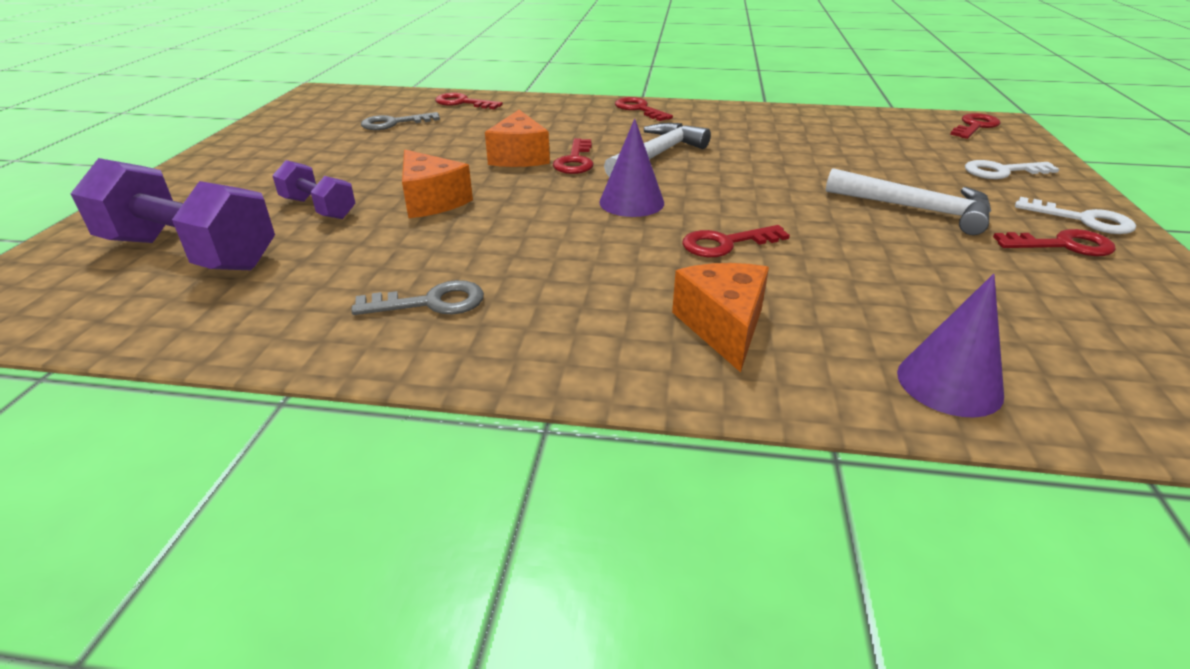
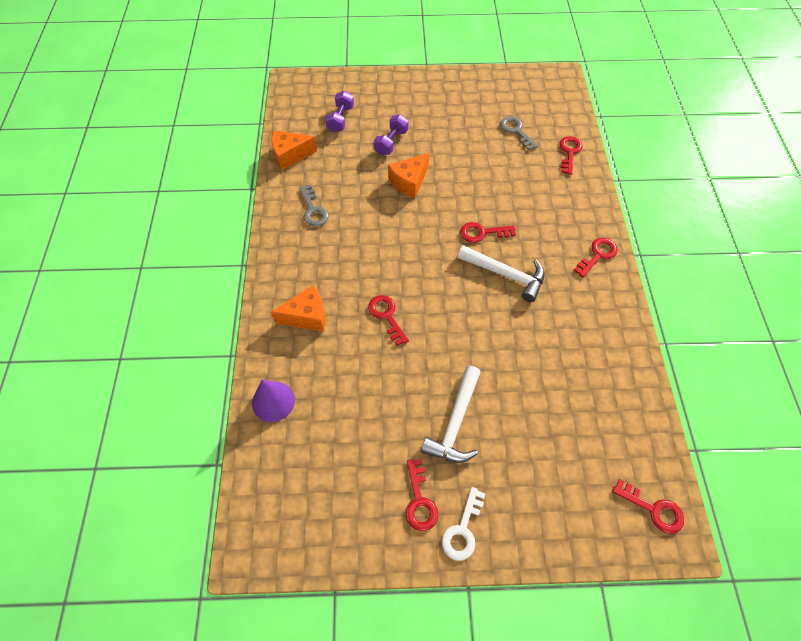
camera: 80 degrees right, 25 degrees up
(190, 253) = (340, 119): purple dumbbell -> purple dumbbell, size x0.54
(519, 157) = (480, 204): orange cheese -> orange cheese (290, 155)
(631, 202) = (429, 268): purple cone -> none
(1002, 171) = (542, 500): white key -> none

